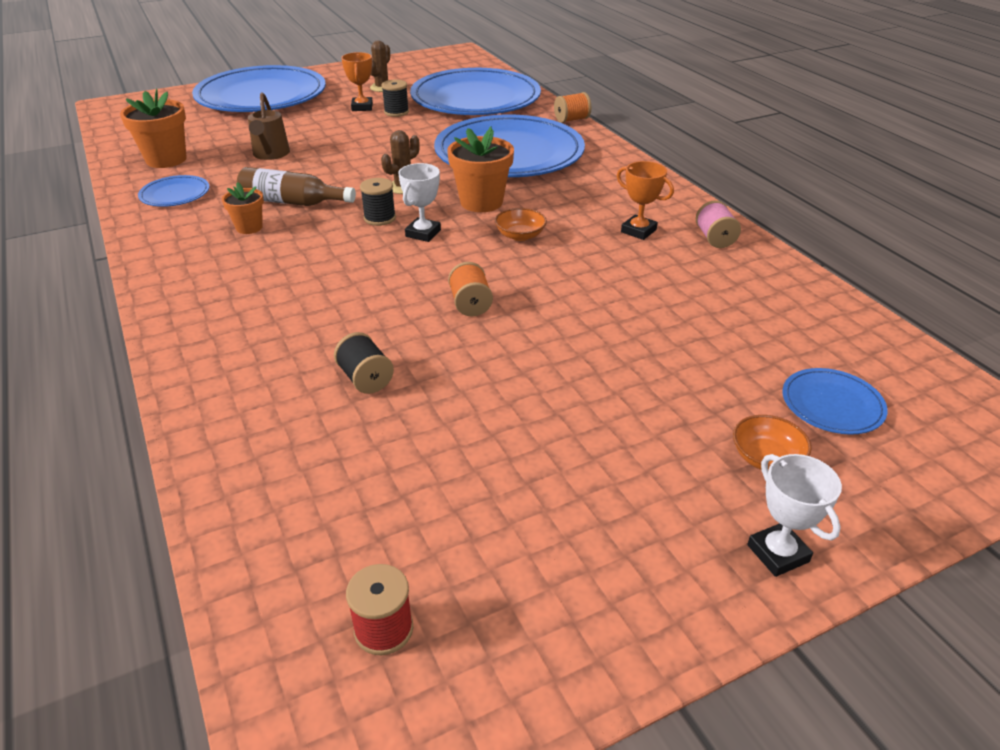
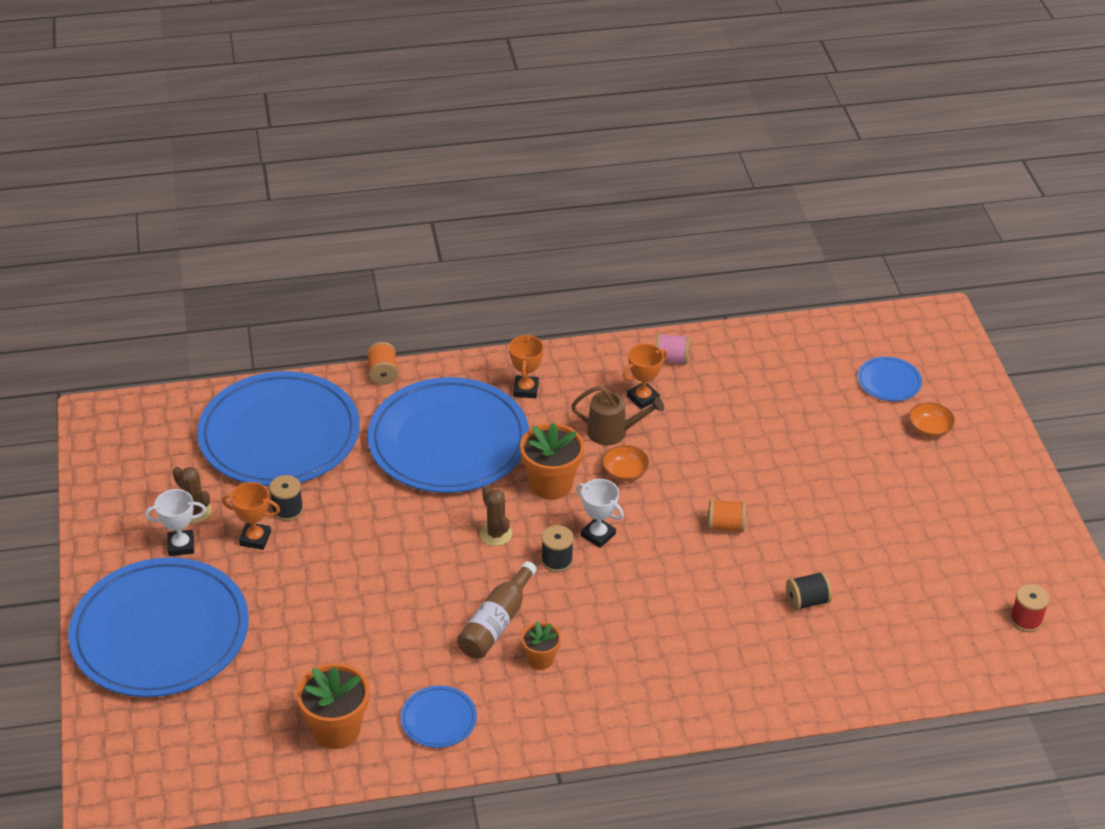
camera: 75 degrees left, 5 degrees up
(270, 155) = (365, 633): brown watering can -> brown watering can (613, 432)
(601, 174) = (526, 389): none -> orange trophy
(777, 553) = (1001, 452): white trophy -> white trophy (181, 545)

